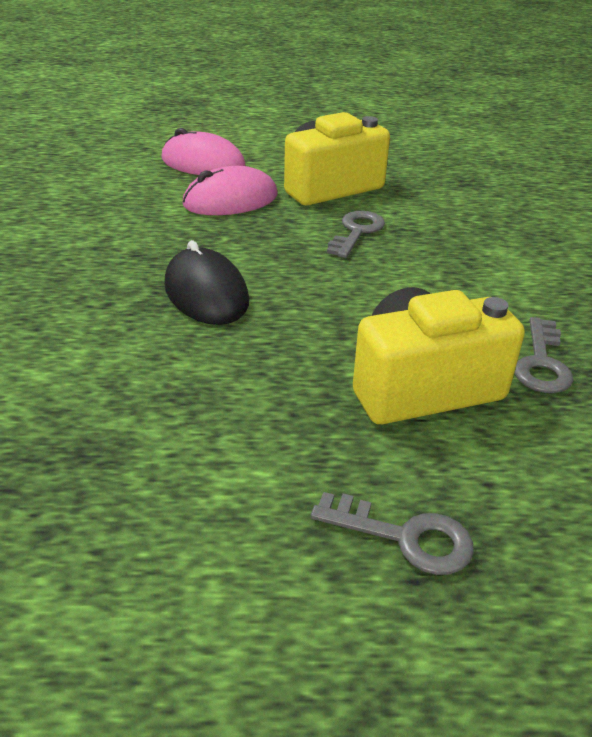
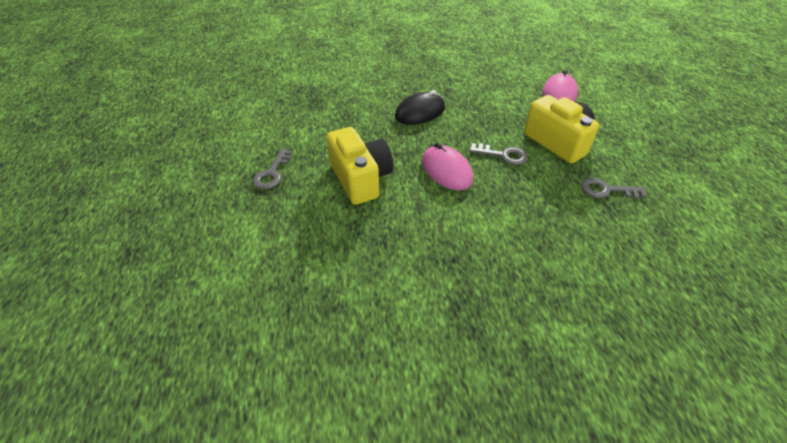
camera: 85 degrees right, 10 degrees up
(230, 200) = (517, 108): pink mouse -> pink mouse (446, 170)
(541, 363) = (387, 223): grey key -> grey key (607, 190)

